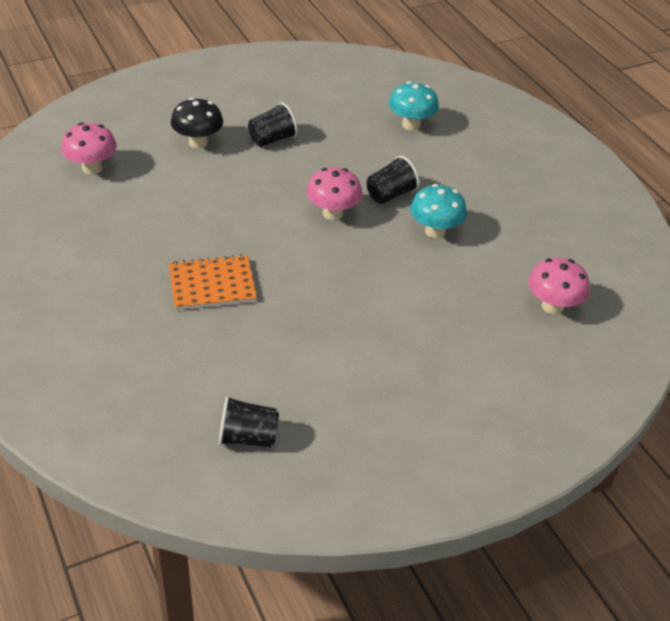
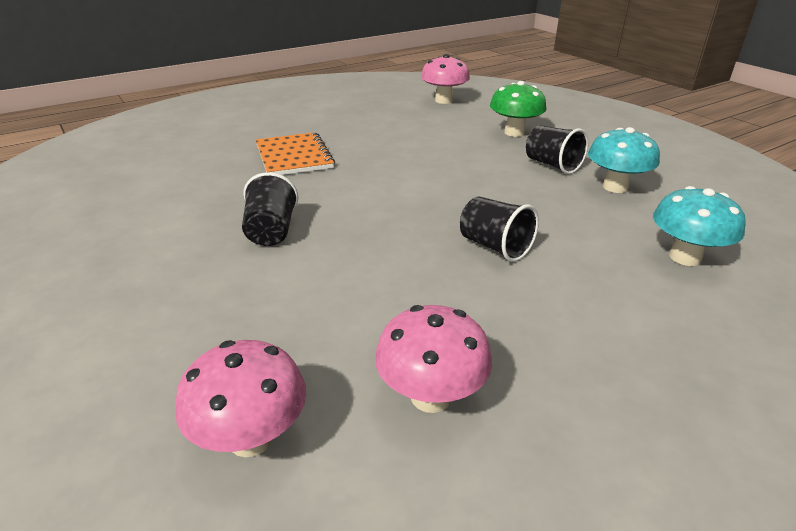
camera: 85 degrees right, 10 degrees down
(198, 142) = (514, 132): black mushroom -> green mushroom
(248, 437) = (77, 188): black cup -> black cup (271, 231)
(333, 213) = (432, 208): pink mushroom -> pink mushroom (431, 396)
(435, 231) = (427, 289): turquoise mushroom -> turquoise mushroom (615, 187)

